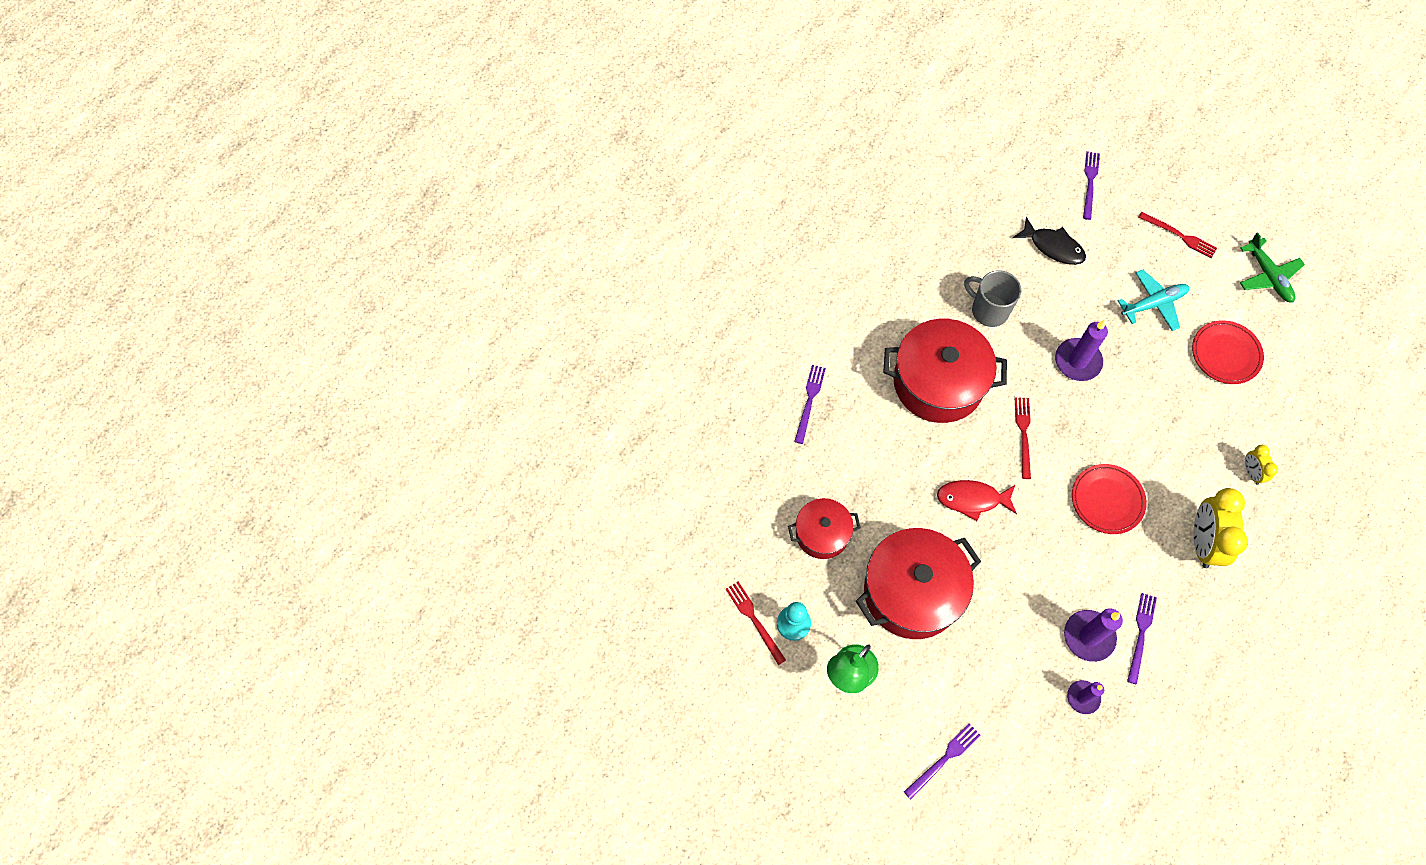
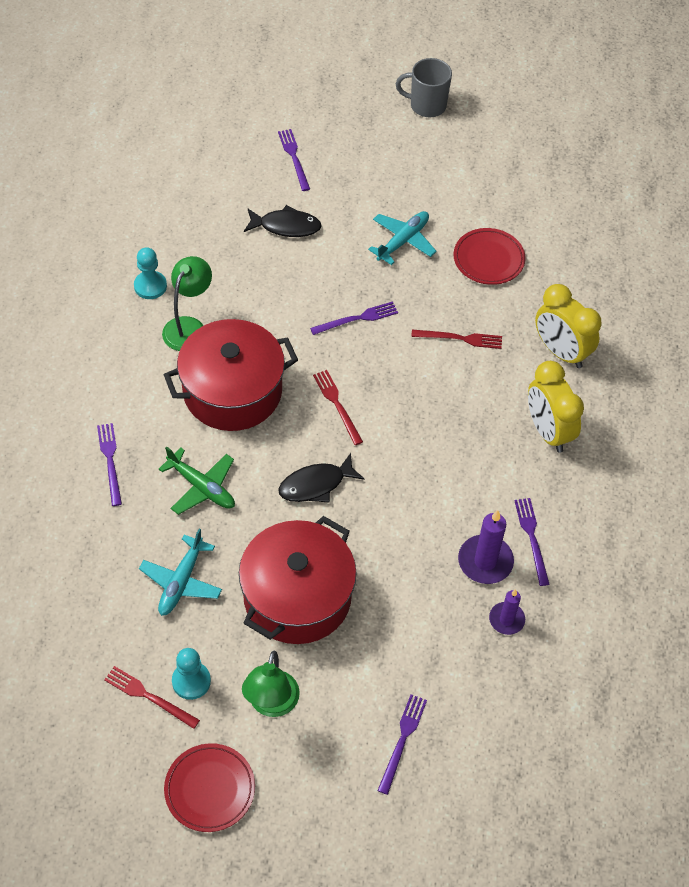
camera: 30 degrees left, 10 degrees down
(822, 534) = (181, 581): red pot -> turquoise plane
(910, 255) = (150, 286): none -> turquoise pawn
(926, 307) = (188, 327): none -> green lamp
(972, 499) = (316, 485): red fish -> black fish
(988, 310) = (251, 306): grey mug -> grey mug (426, 105)
(1077, 361) = (357, 319): purple candle -> purple fork
(1107, 500) = (443, 431): red plate -> red plate (210, 789)
(1179, 235) = (398, 173): red fork -> red fork (460, 338)
(1251, 472) = (560, 352): yellow clock -> yellow clock, size x1.96
(1268, 276) = (493, 178): green plane -> green plane (201, 487)

